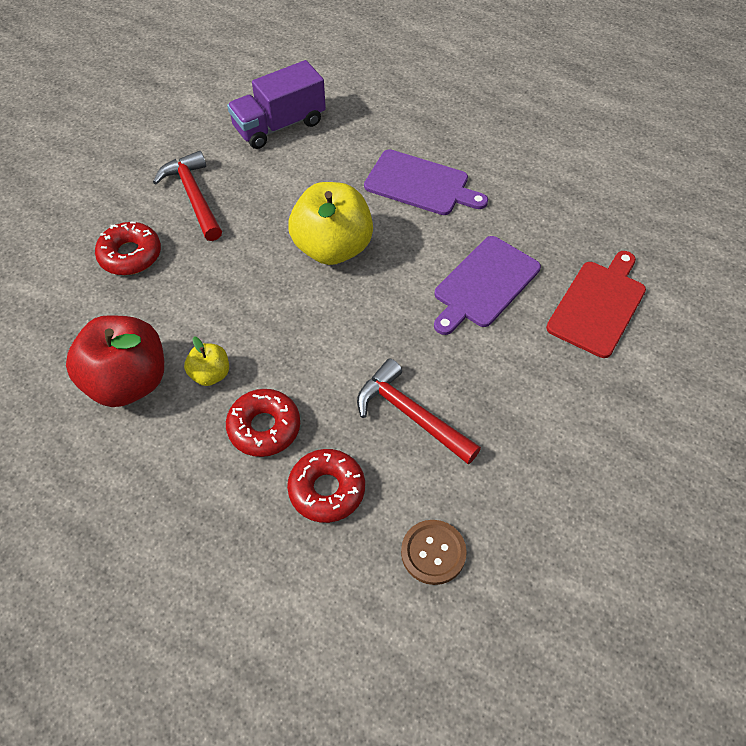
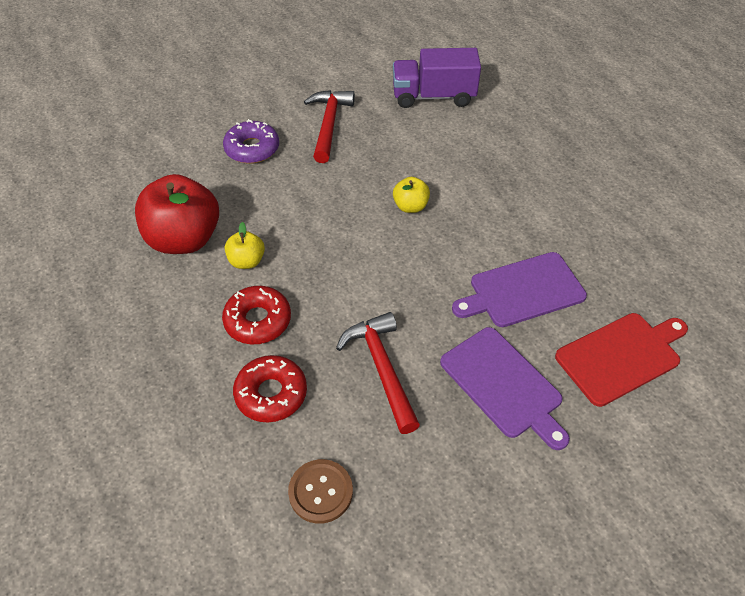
camera: 30 degrees right, 5 degrees down
(130, 255) = (252, 149): red donut -> purple donut
(332, 248) = (410, 206): yellow apple -> yellow apple, size x0.48
(420, 184) = (522, 186): purple cutting board -> purple cutting board (503, 385)

